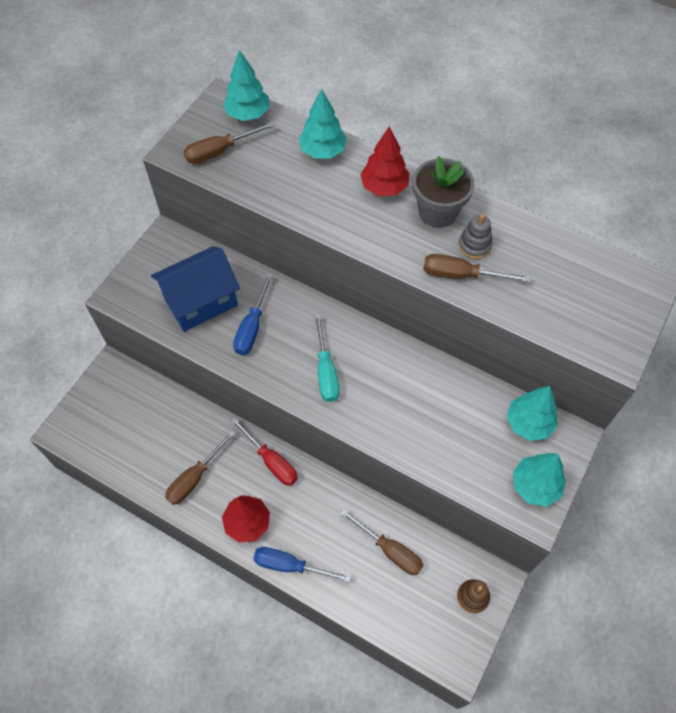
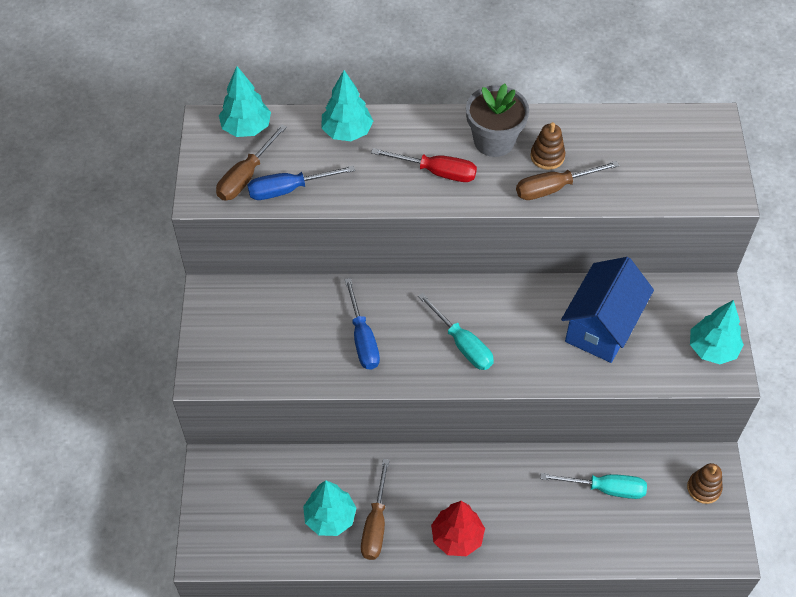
camera: 30 degrees left, 5 degrees down
(201, 302) = (294, 340): blue house -> blue house (601, 327)
(271, 461) = (439, 468): red screwdriver -> red screwdriver (436, 172)
(290, 566) = (525, 553): blue screwdriver -> blue screwdriver (289, 189)
(384, 187) = (429, 140): red tree -> none
(389, 550) = (605, 488): brown screwdriver -> turquoise screwdriver
(474, 245) = (547, 156): grey stacking toy -> brown stacking toy
(528, 423) = (671, 298): turquoise tree -> turquoise tree (330, 518)

